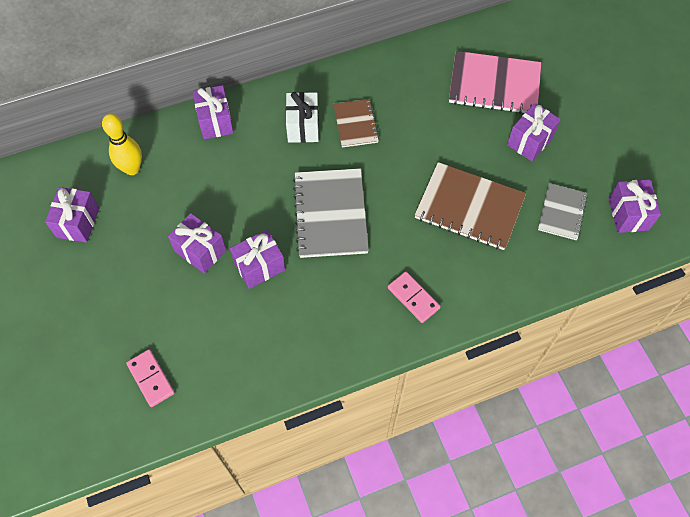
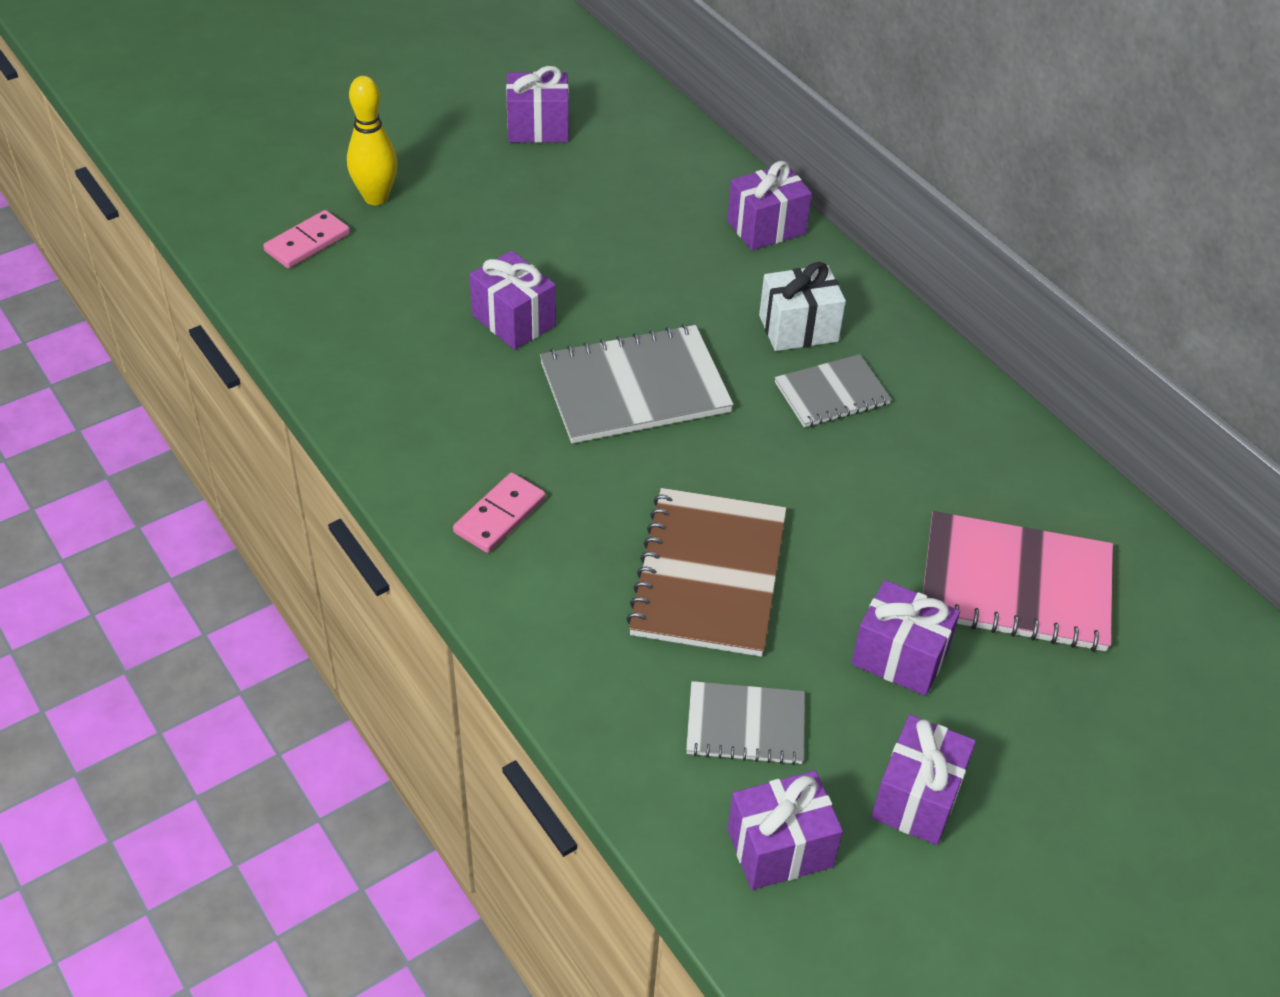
camera: 75 degrees right, 15 degrees down
(132, 169) = (645, 159): yellow bowling pin -> yellow bowling pin (376, 197)
(200, 251) = (524, 253): purple gift -> purple gift (917, 798)
(355, 124) = (832, 393): brown notebook -> grey notebook
(494, 85) = (1015, 585): pink notebook -> pink notebook turned 75 degrees counterclockwise

